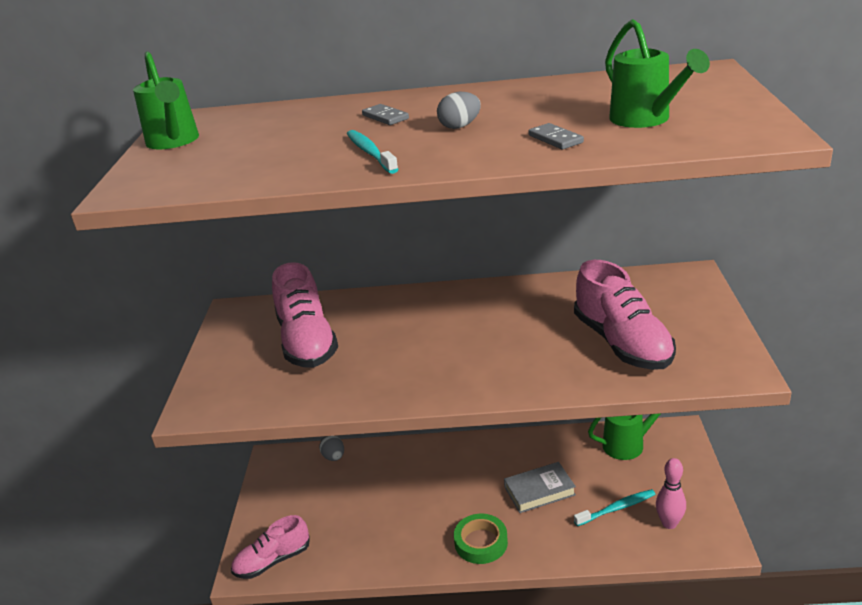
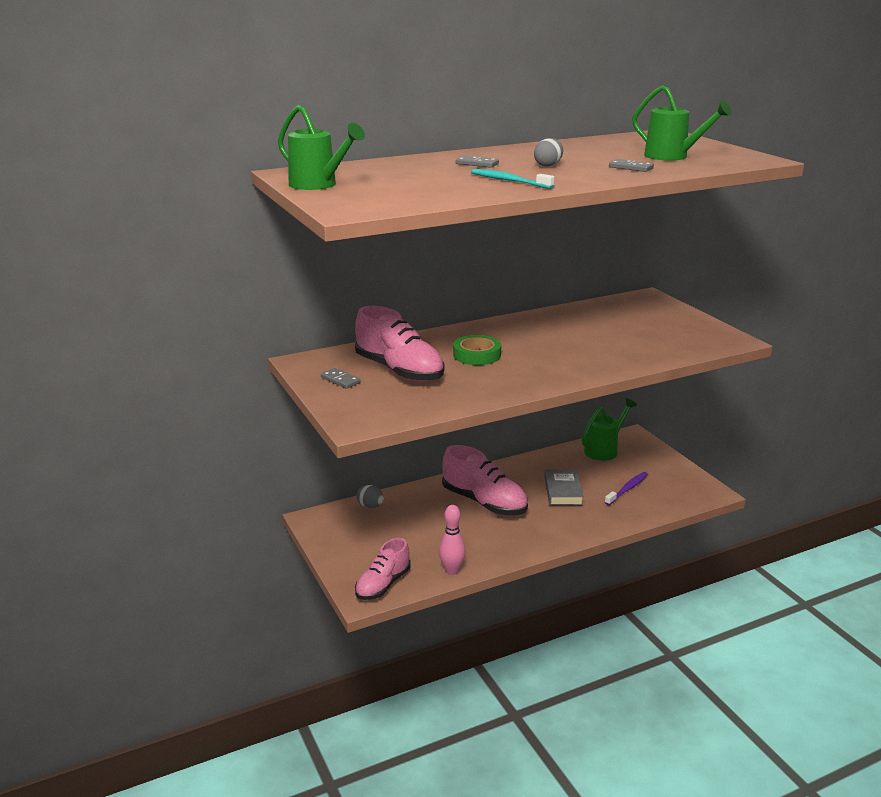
camera: 30 degrees left, 5 degrees down
(241, 343) = (340, 380): none -> grey domino
(481, 542) = (546, 531): green tape -> green tape (477, 355)
(539, 491) = (563, 491): grey book -> grey book turned 45 degrees counterclockwise
(617, 508) = (627, 489): turquoise toothbrush -> purple toothbrush
(622, 343) = (643, 337): pink shoe -> pink shoe (484, 502)
(669, 523) = (670, 489): pink bowling pin -> pink bowling pin (452, 571)

